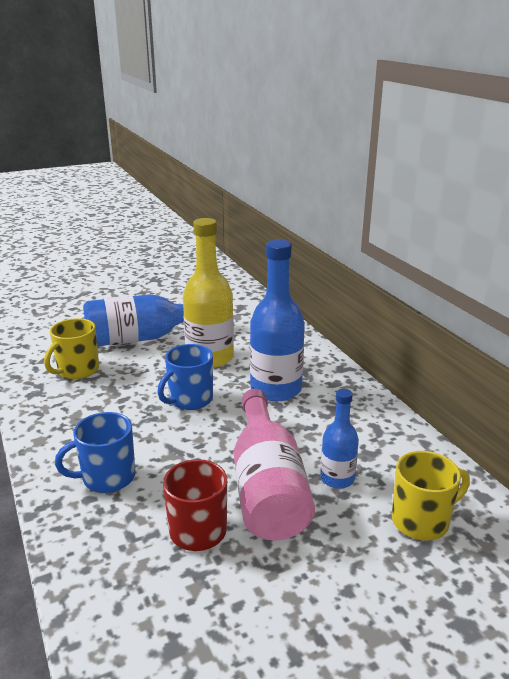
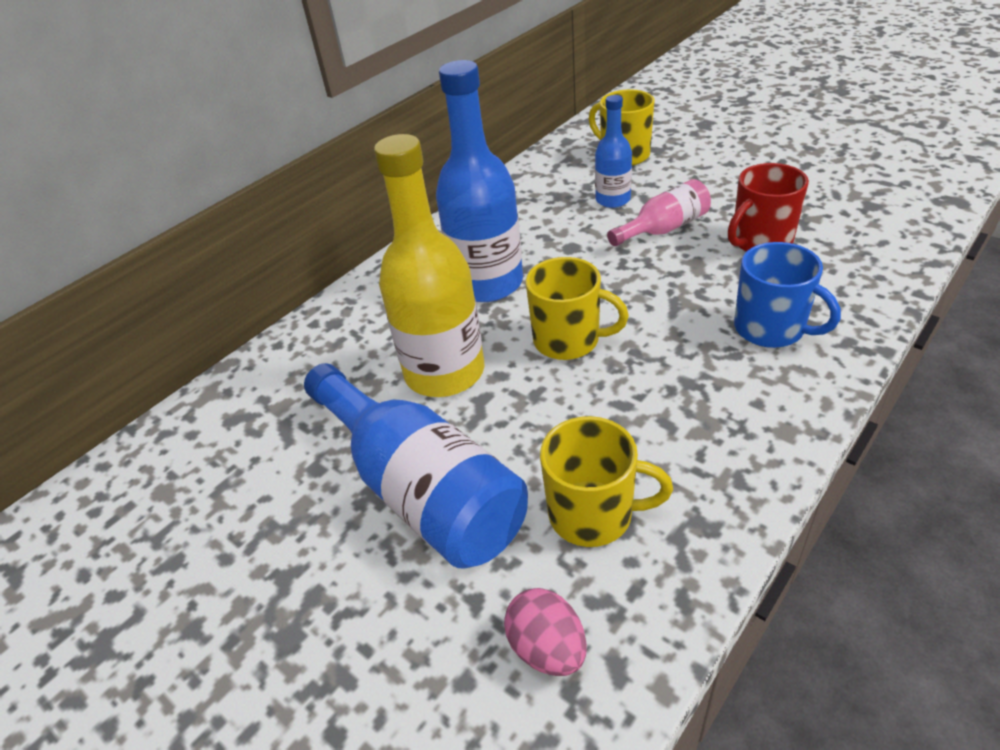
camera: 110 degrees left, 15 degrees up
(43, 345) = (547, 648): none -> pink egg
(190, 400) = (568, 340): blue mug -> yellow mug
(267, 486) = (663, 229): pink bottle -> pink bottle, size x0.55

